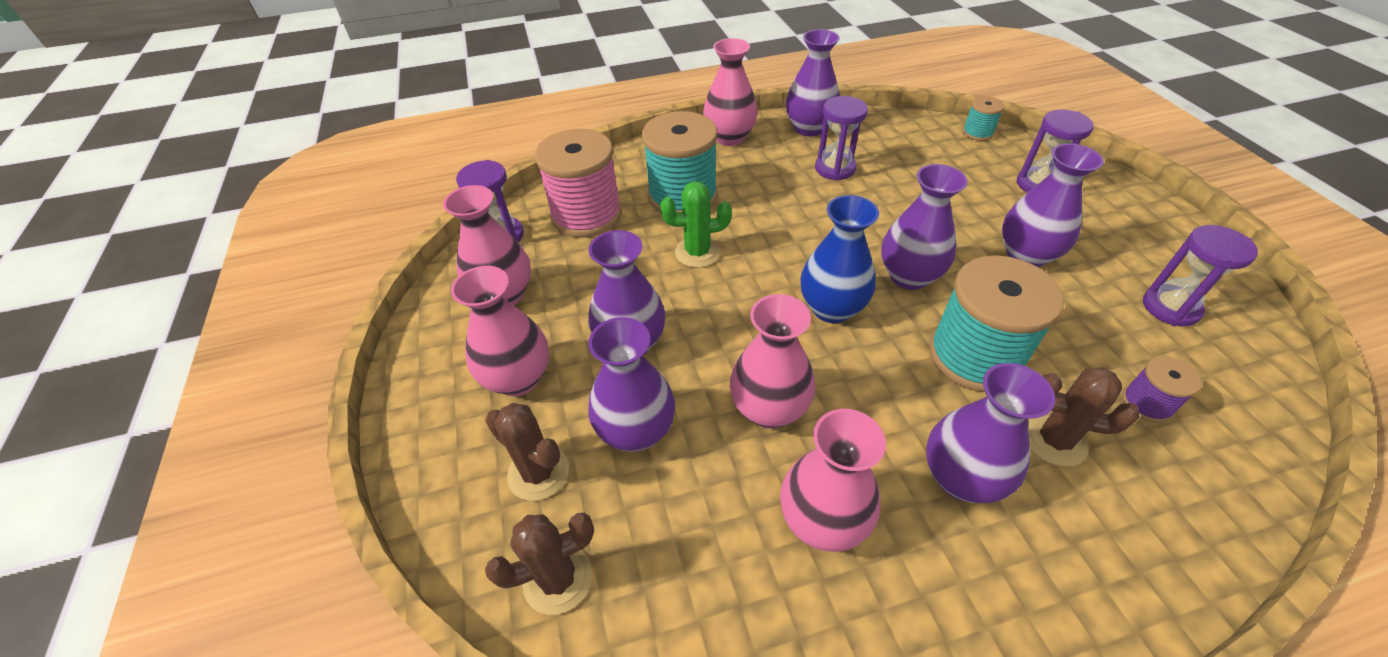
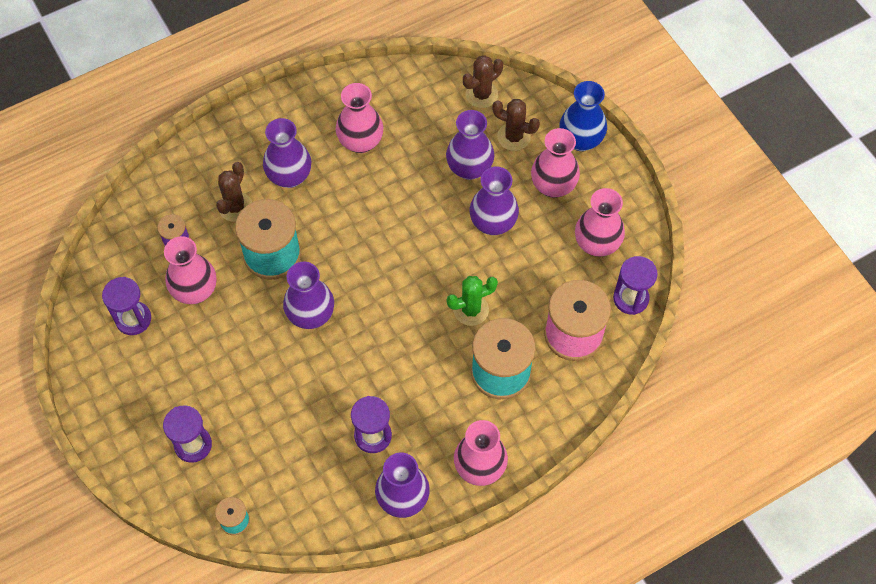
camera: 165 degrees right, 15 degrees up
(769, 409) = (396, 195): pink vase -> pink vase (195, 290)
(831, 308) = (365, 275): blue vase -> blue vase (580, 140)
(1026, 255) = (221, 353): purple vase -> none
(1054, 440) = (235, 207): brown cactus -> brown cactus turned 75 degrees counterclockwise

